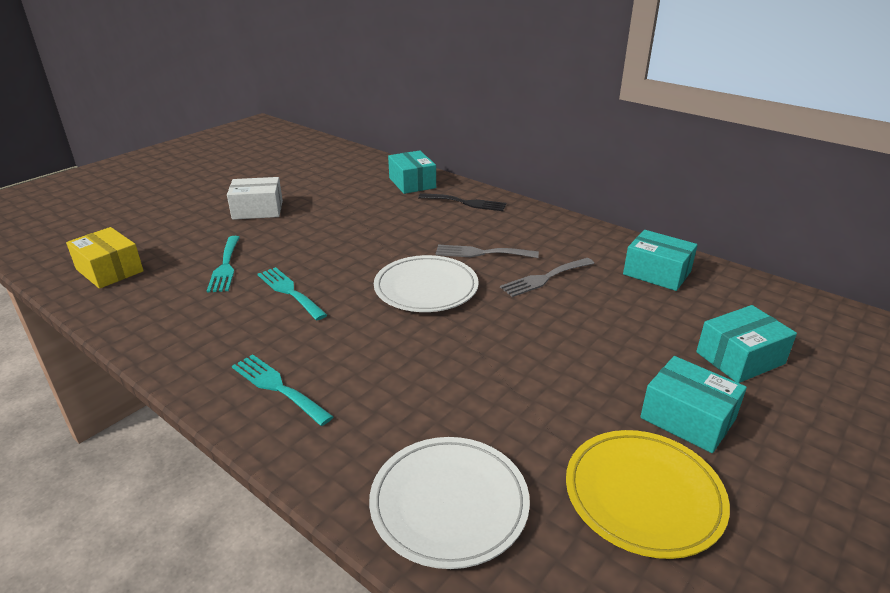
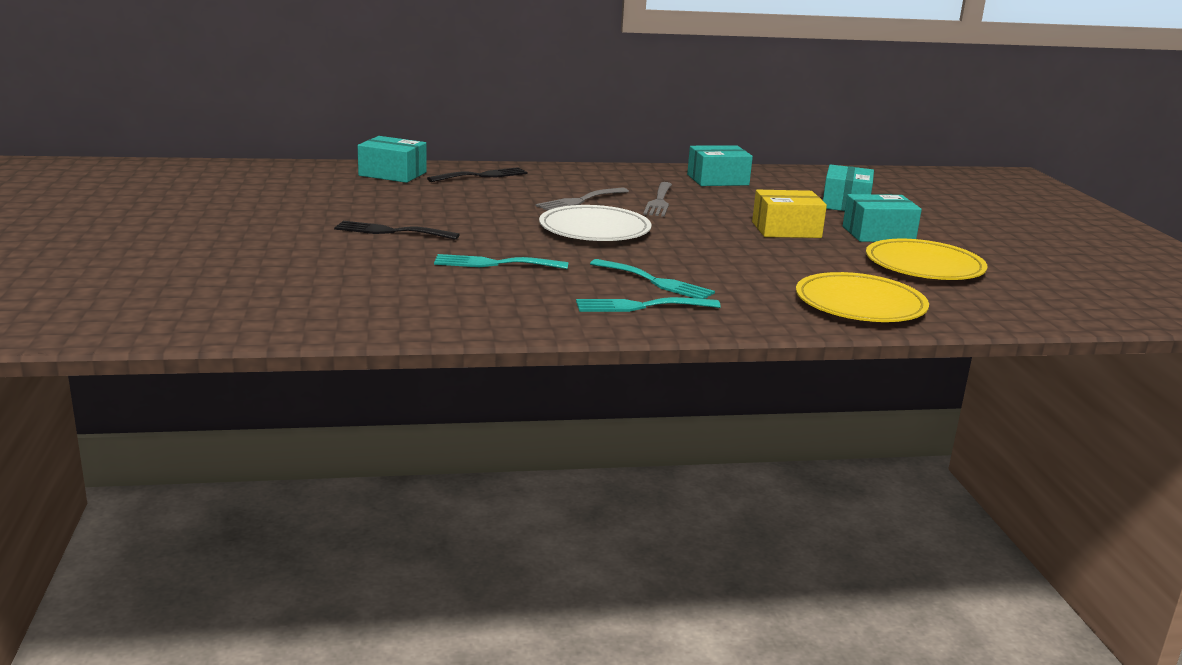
camera: 50 degrees left, 10 degrees down
(109, 270) = (262, 308): yellow box -> yellow box (786, 230)
(225, 266) = (384, 269): turquoise fork -> turquoise fork (655, 281)
(257, 210) = (287, 228): white box -> none
(300, 235) = (391, 231): none -> black fork
(449, 503) = (860, 304): white plate -> yellow plate

